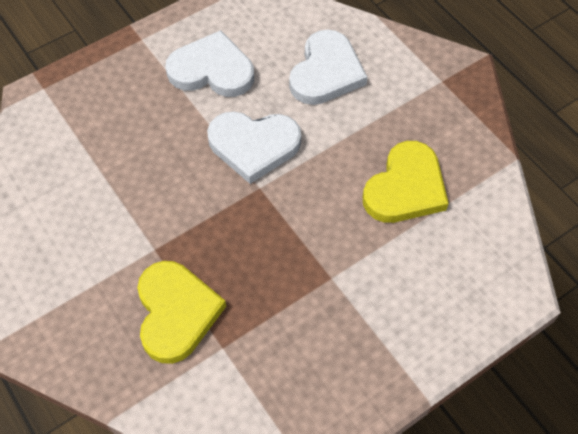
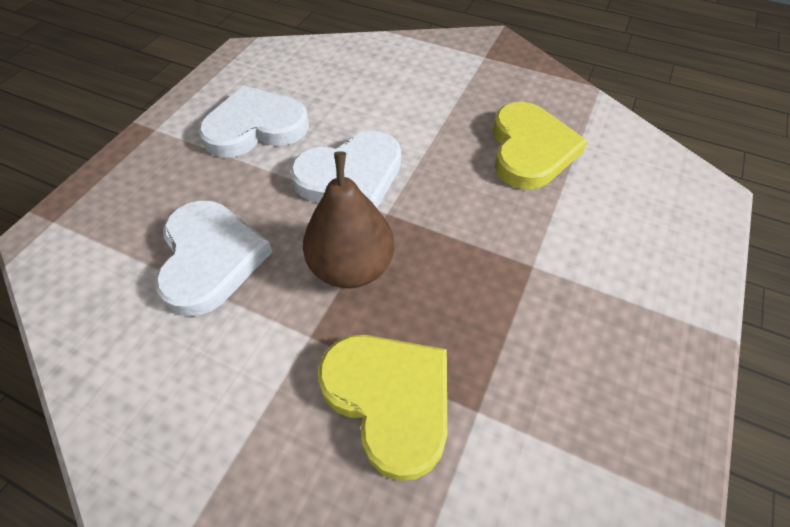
camera: 30 degrees left, 5 degrees down
(209, 216) = (351, 267): none -> brown pear
(326, 72) = (375, 87): white heart -> white heart (210, 259)

